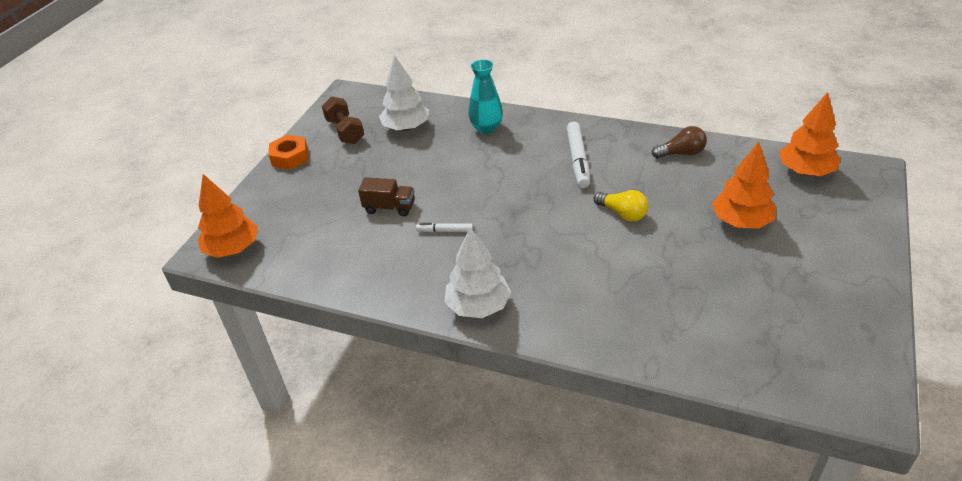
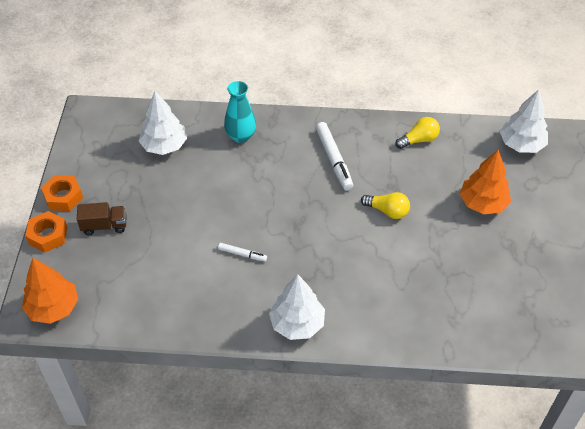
camera: 20 degrees left, 10 degrees up
(259, 187) = (48, 235): none -> orange nut
(345, 131) = (105, 158): brown dumbbell -> none
(389, 207) = (183, 238): brown truck -> brown truck (104, 226)
(445, 231) = (242, 254): white marker -> white marker turned 150 degrees counterclockwise
(681, 153) = (419, 140): brown light bulb -> yellow light bulb
(805, 171) = (521, 144): orange tree -> white tree

